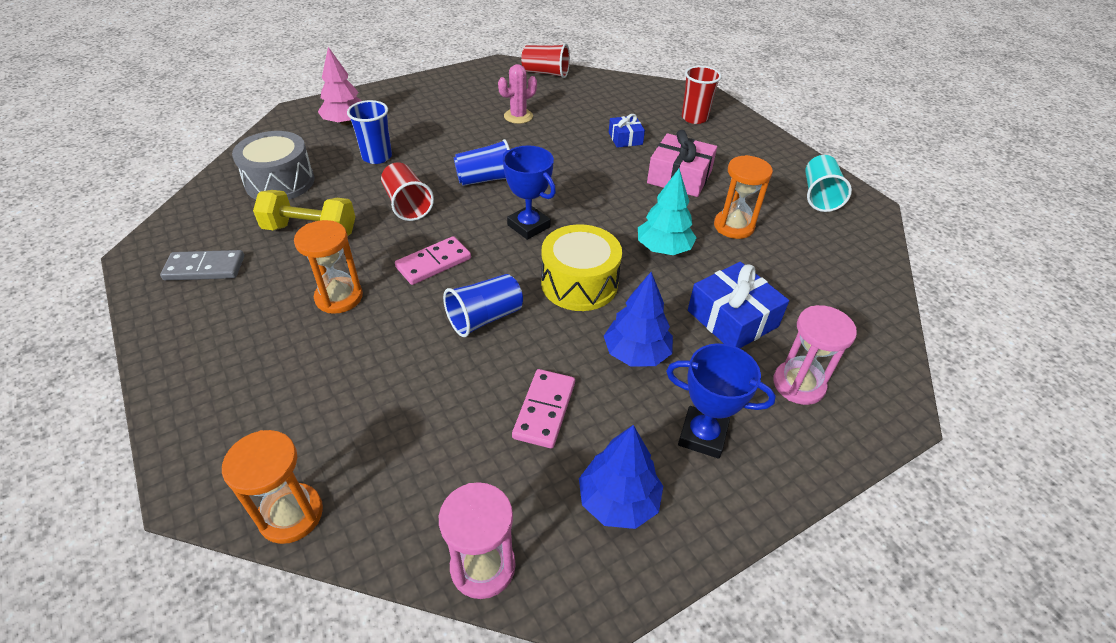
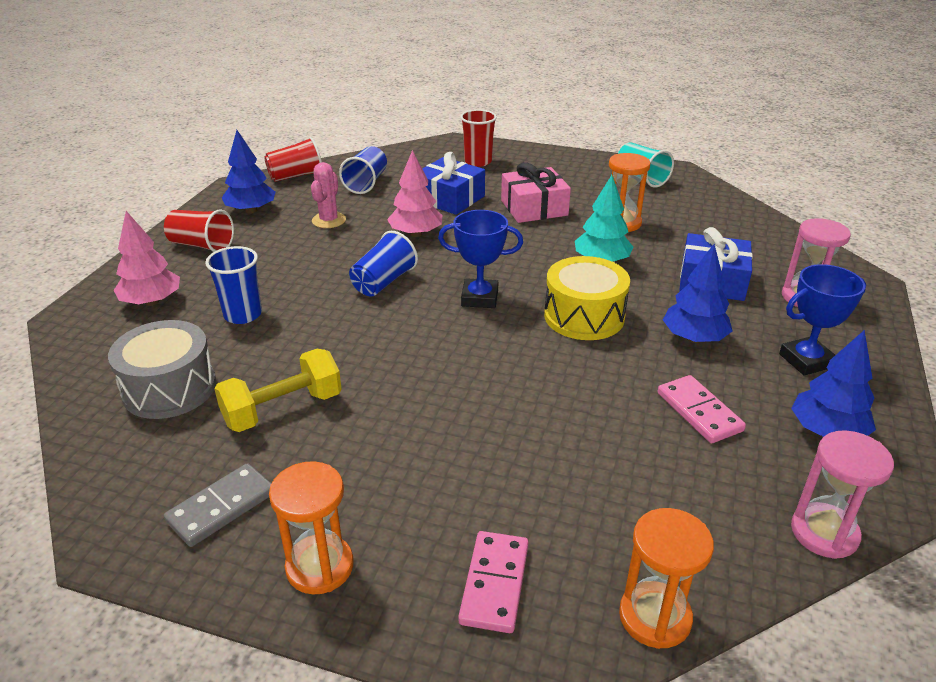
camera: 40 degrees left, 10 degrees down
(339, 297) = (410, 443): orange hourglass -> orange hourglass (320, 566)
(407, 205) = (345, 337): red cup -> red cup (202, 245)
(433, 263) = (448, 367): pink domino -> pink domino (494, 583)
(482, 86) = (251, 210): none -> blue tree
(485, 318) = (557, 381): blue cup -> blue cup (366, 183)
(559, 155) = (416, 234): none -> pink tree
(625, 138) = (449, 198): blue gift -> blue gift, size x1.70

